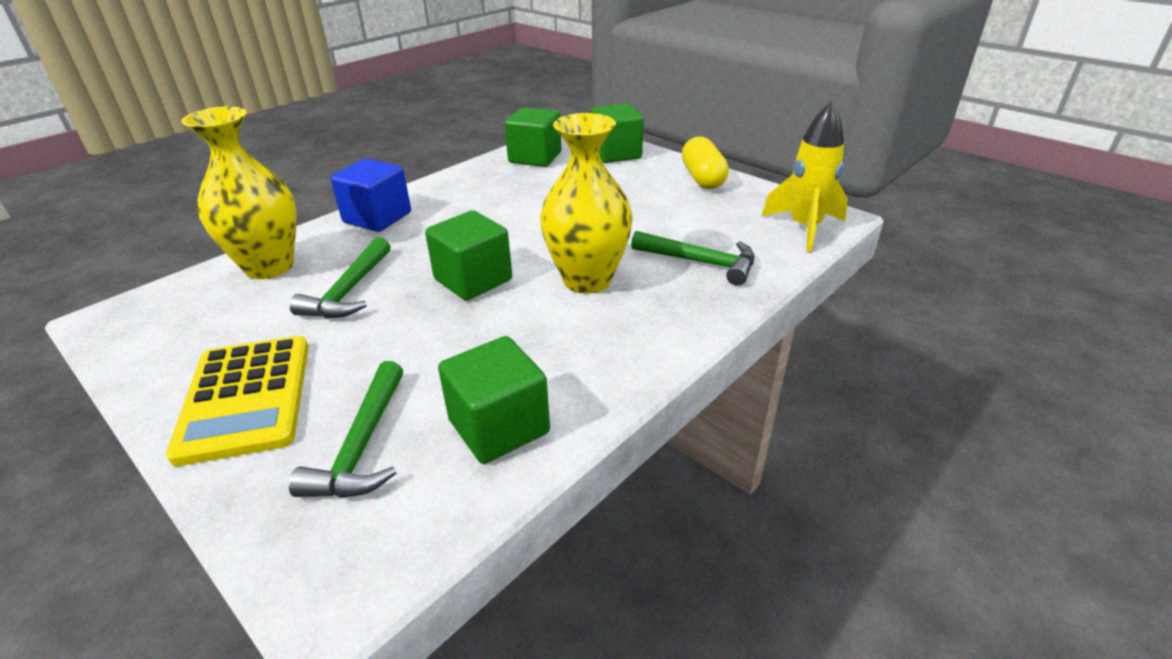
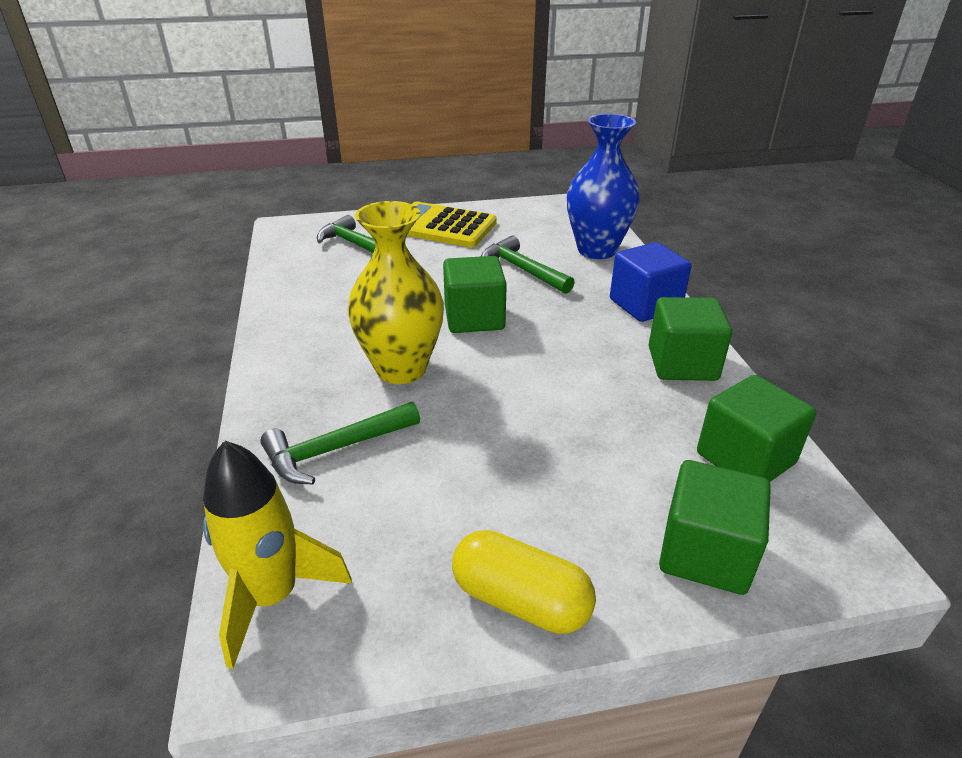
camera: 125 degrees right, 0 degrees up
(269, 266) = (596, 250): yellow vase -> blue vase
(499, 426) = (309, 281): green cube -> green cube (682, 363)

